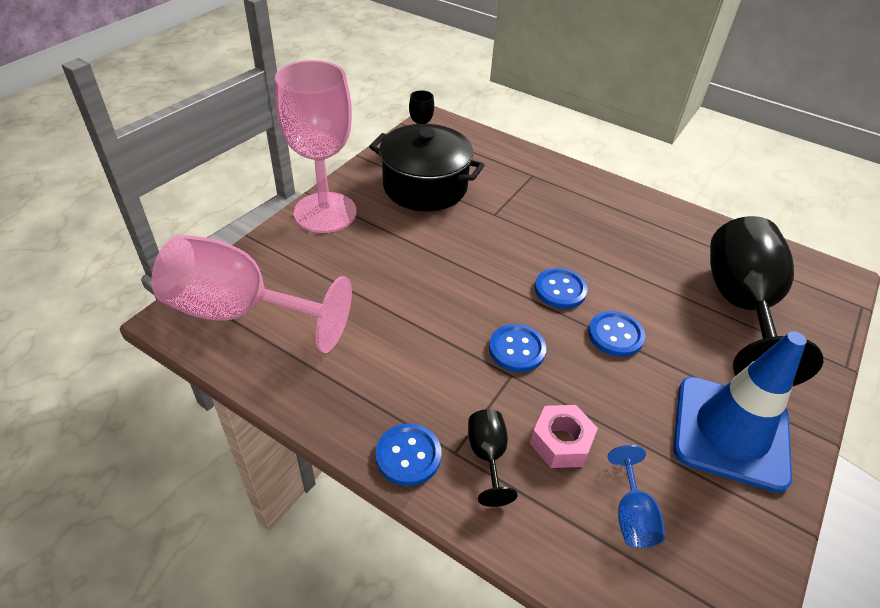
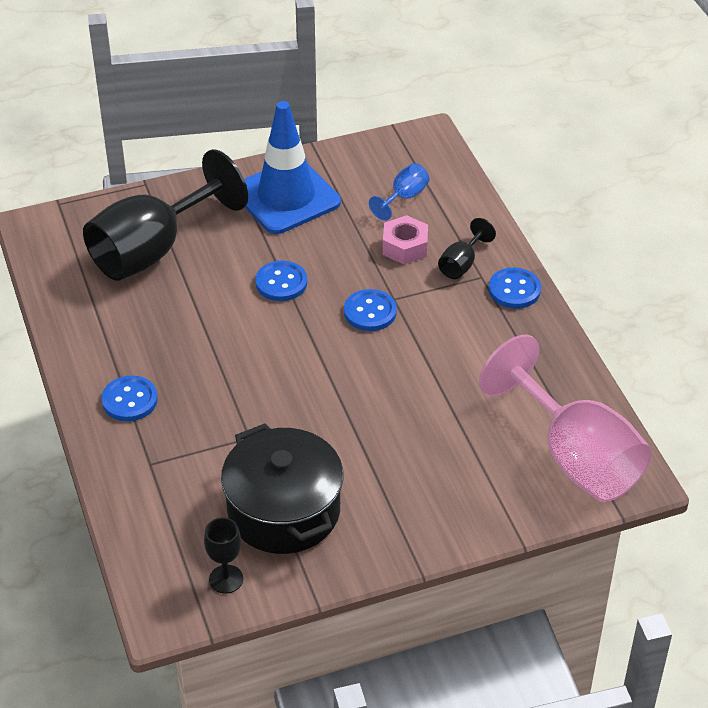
camera: 140 degrees left, 0 degrees up
(325, 212) = (421, 531): pink goblet -> none
(560, 290) = (279, 335): blue button -> blue button (129, 400)

